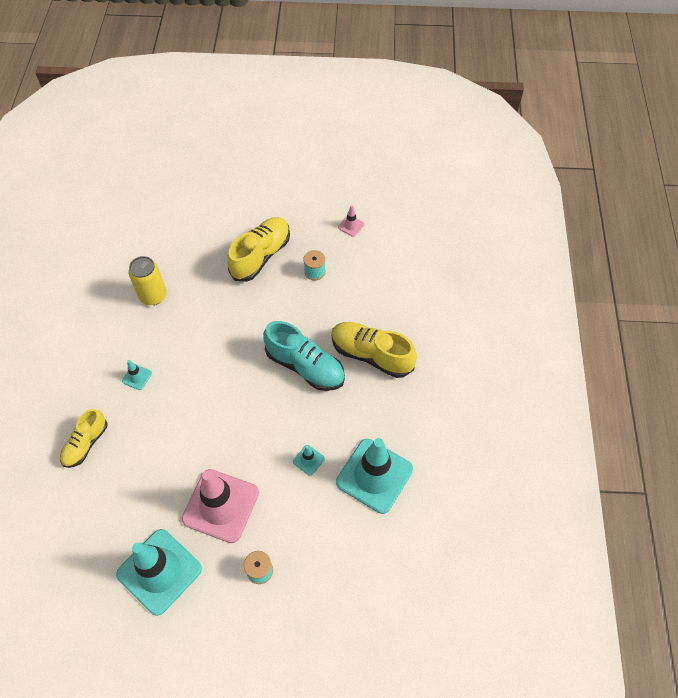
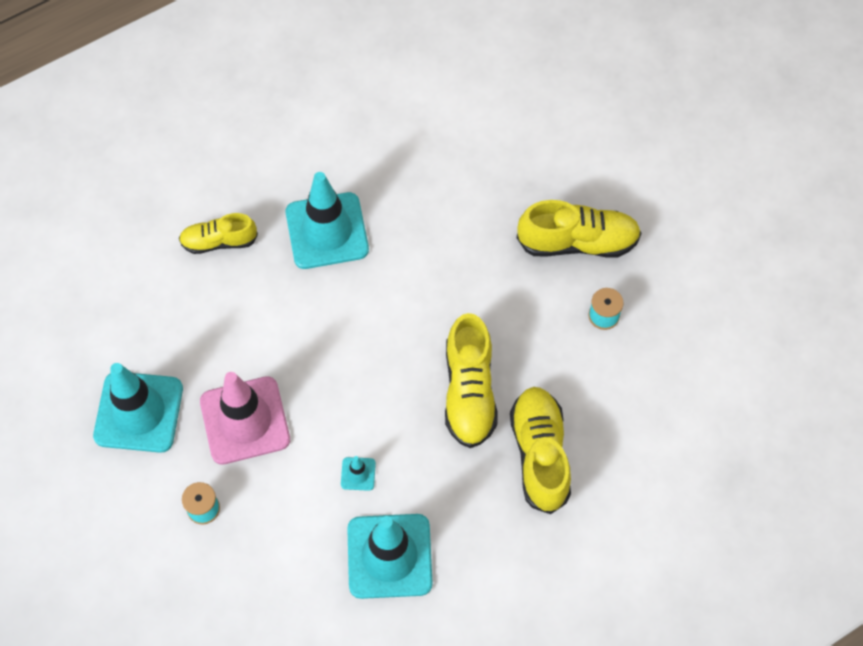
camera: 55 degrees right, 5 degrees up
(137, 377) = (327, 231): turquoise traffic cone -> turquoise traffic cone, size x2.43
(153, 296) = (435, 171): yellow can -> none
(305, 366) = (469, 392): turquoise shoe -> yellow shoe
(351, 226) = (705, 311): pink traffic cone -> none

